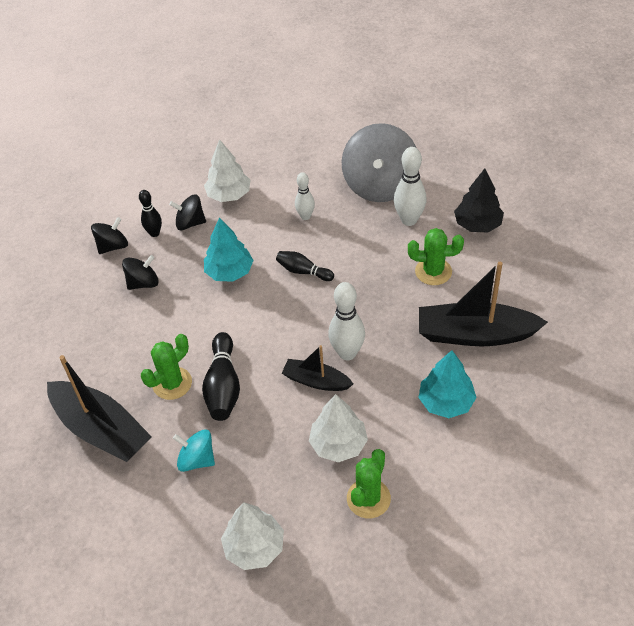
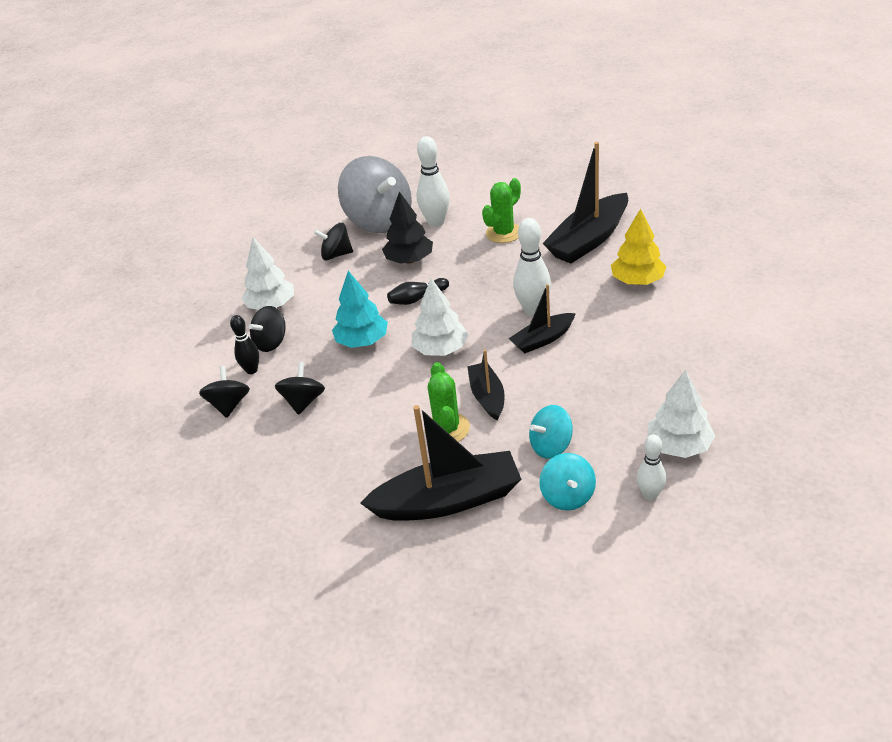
camera: 50 degrees left, 10 degrees down
(151, 502) = (567, 496): none -> turquoise spinning top
(223, 386) = (487, 397): black bowling pin -> black boat
(305, 216) = (358, 272): white bowling pin -> white bowling pin (650, 495)
(316, 189) = (336, 255): none -> black spinning top
(338, 444) = (620, 354): white tree -> white tree (440, 349)
(368, 498) = (690, 359): green cactus -> none
(446, 402) = (637, 281): turquoise tree -> yellow tree
(477, 224) = (484, 193): black tree -> black tree (409, 260)

